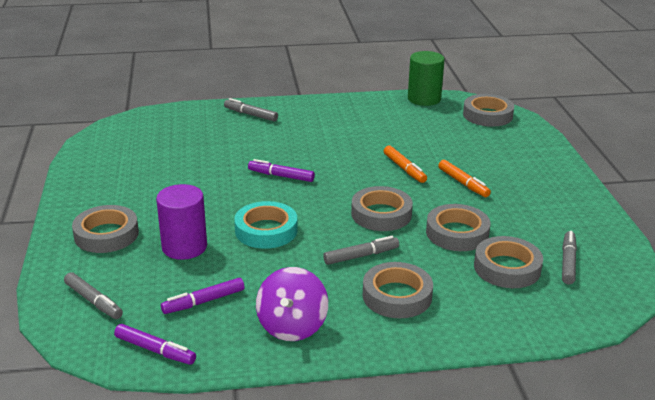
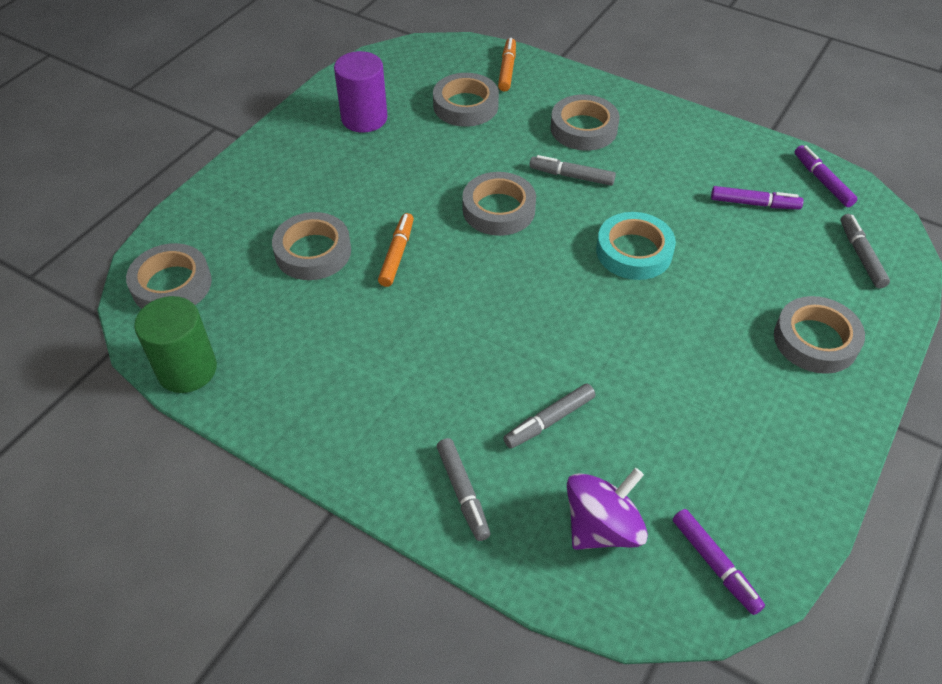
camera: 140 degrees left, 20 degrees up
(184, 247) = (735, 275): purple cylinder -> purple cylinder (364, 118)
(281, 176) = (545, 324): purple marker -> purple marker (715, 564)
(292, 326) = (694, 146): purple spinning top -> purple spinning top (602, 527)
(457, 233) = (458, 153): grey tape -> grey tape (313, 252)
(463, 183) = (368, 201): orange marker -> orange marker (507, 69)
(568, 262) = (412, 86): grey marker -> grey marker (549, 420)

